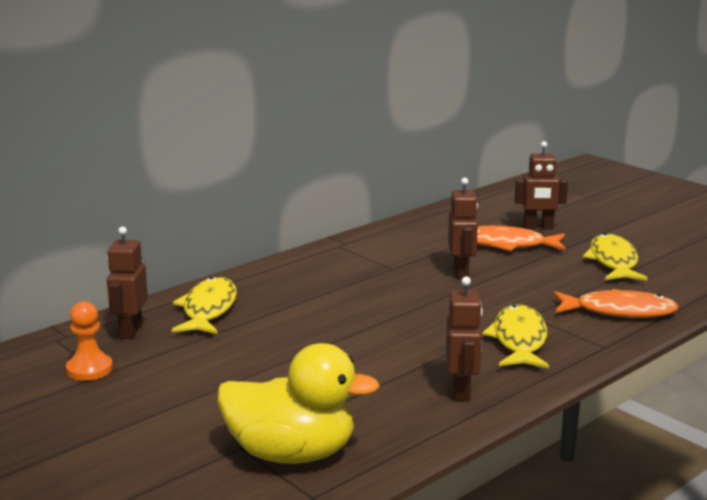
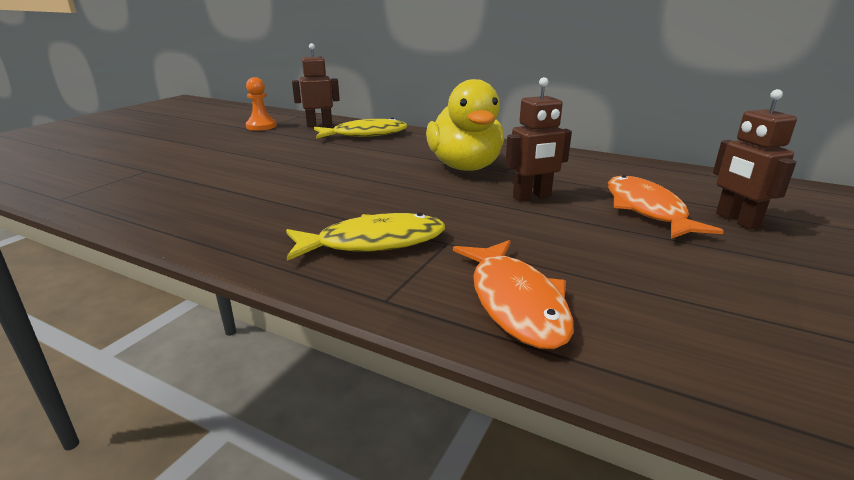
camera: 70 degrees right, 5 degrees up
(291, 454) = (130, 184): yellow duck -> yellow duck (465, 167)
(462, 391) = (239, 228): brown robot -> none
(613, 261) = (703, 283): yellow fish -> none

